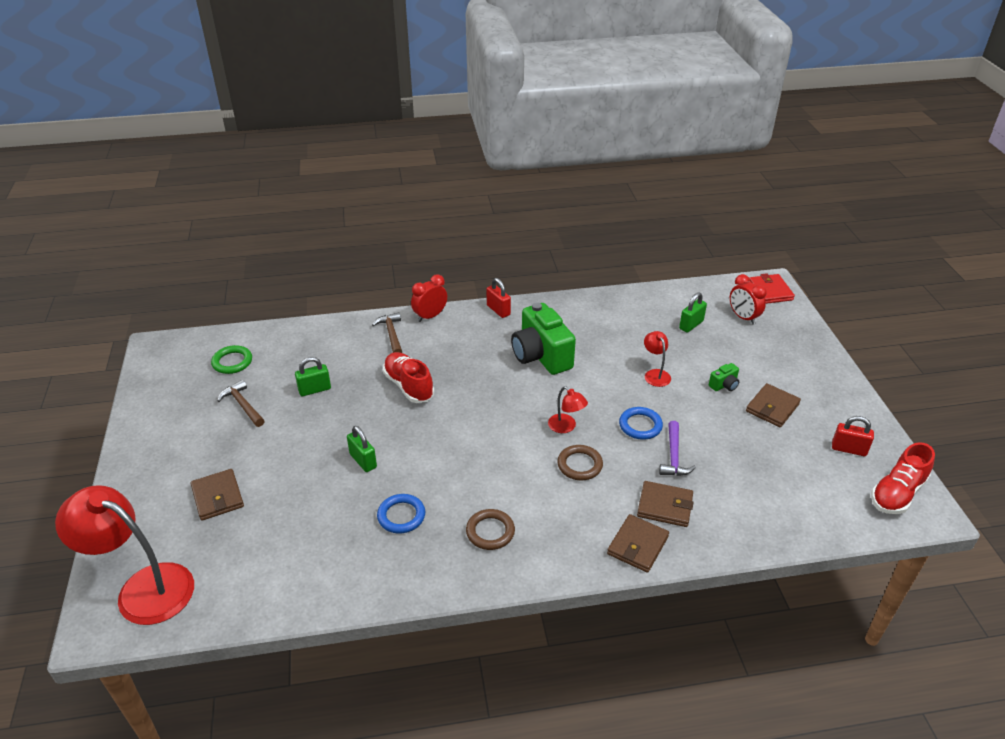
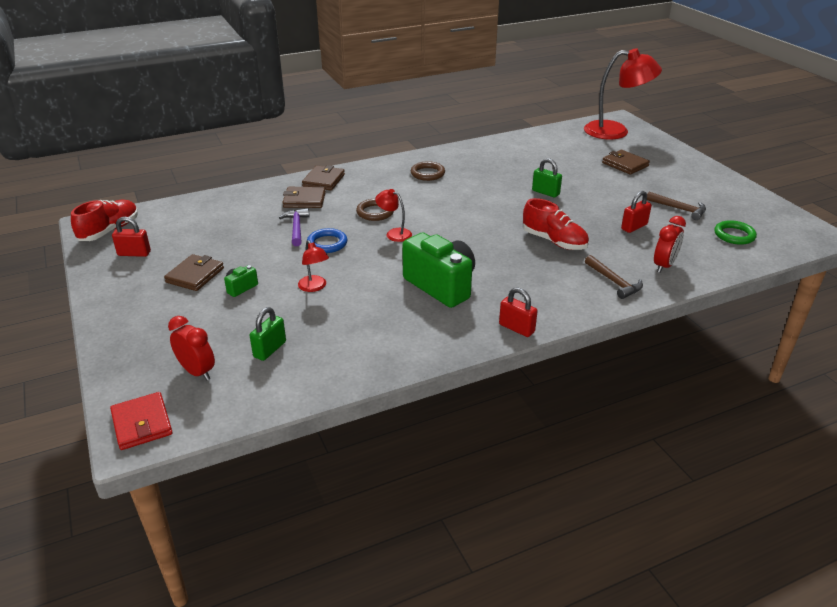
camera: 165 degrees right, 5 degrees down
(314, 389) = (634, 227): green padlock -> red padlock
(401, 516) = (493, 172): blue ring -> none
(430, 316) = (590, 308): red clock -> red clock (664, 266)

